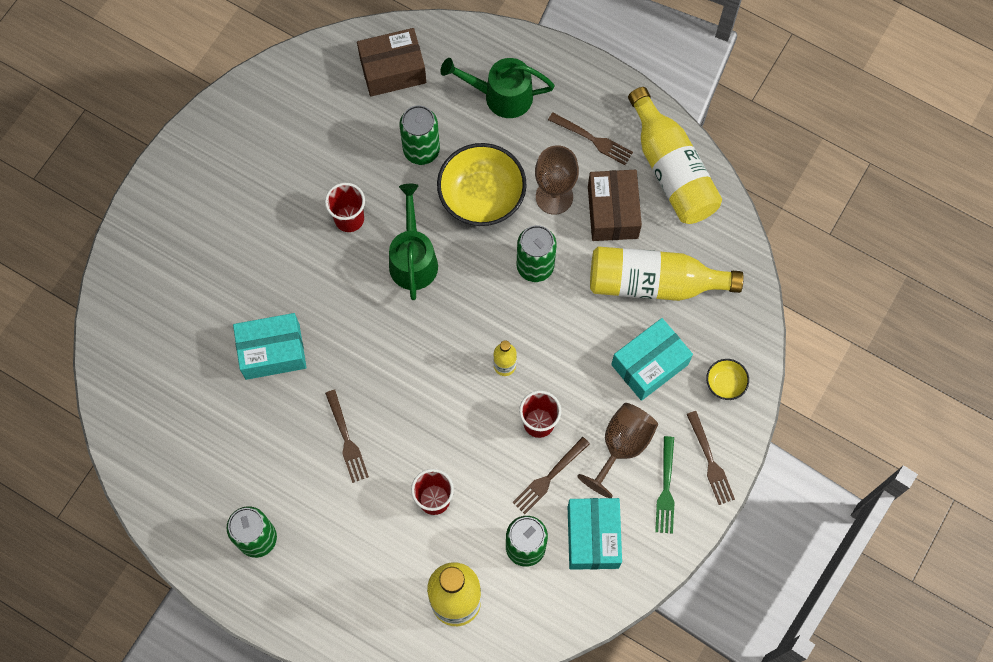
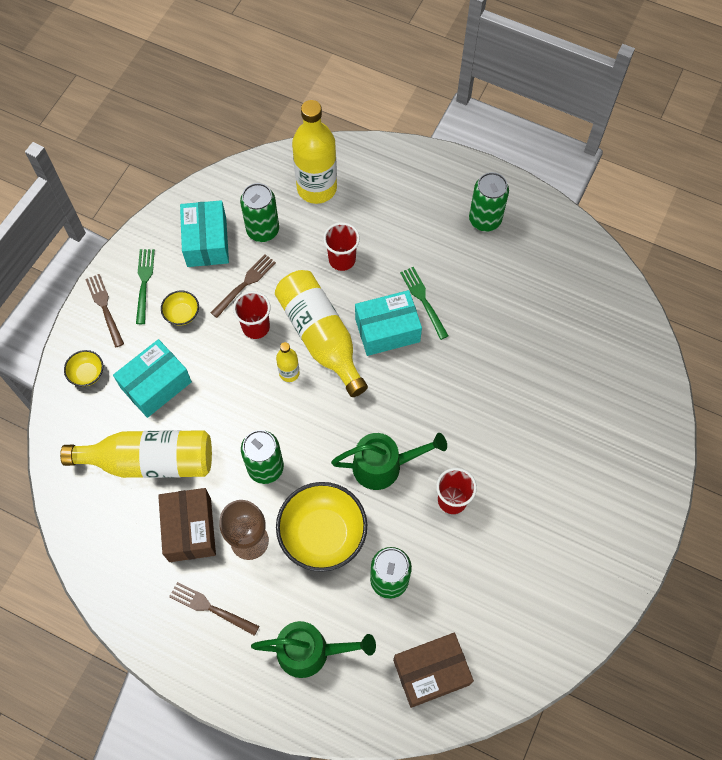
camera: 175 degrees right, 5 degrees down
(272, 351) = (502, 368): turquoise box -> turquoise box (387, 330)
(346, 439) = (423, 300): brown fork -> green fork
(413, 258) = (384, 465): green watering can -> green watering can turned 90 degrees counterclockwise
(622, 446) = (182, 314): brown goblet -> yellow bowl
(671, 169) = (129, 581): yellow bottle -> yellow bottle (321, 337)

